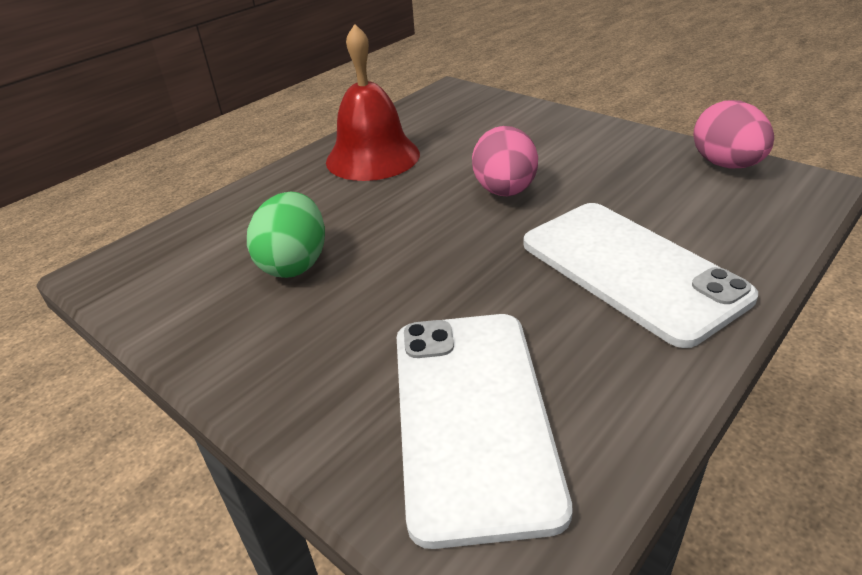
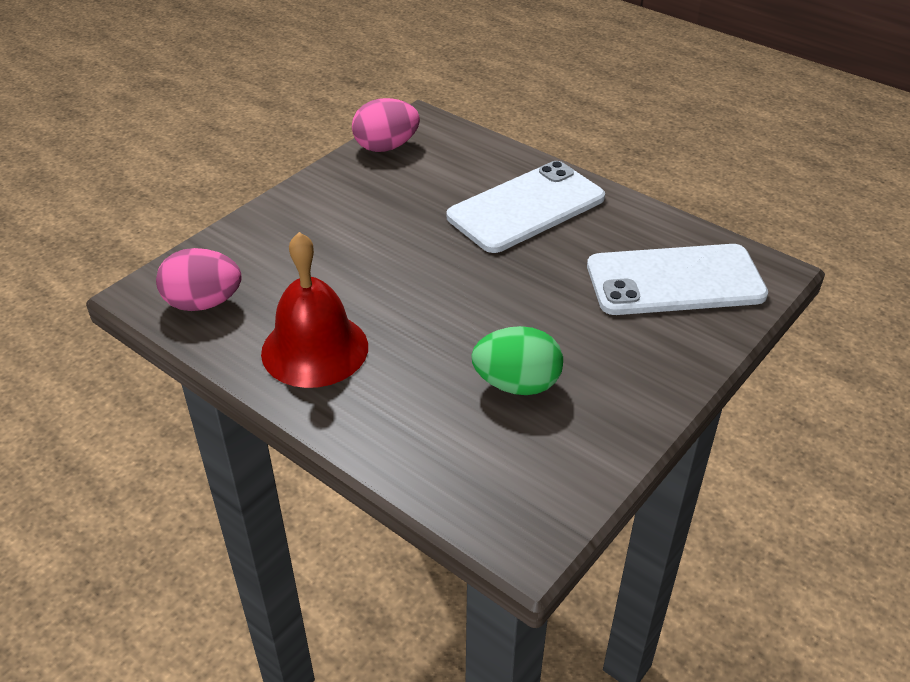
camera: 95 degrees left, 5 degrees up
(505, 191) = (407, 259): pink egg -> pink egg (203, 303)

